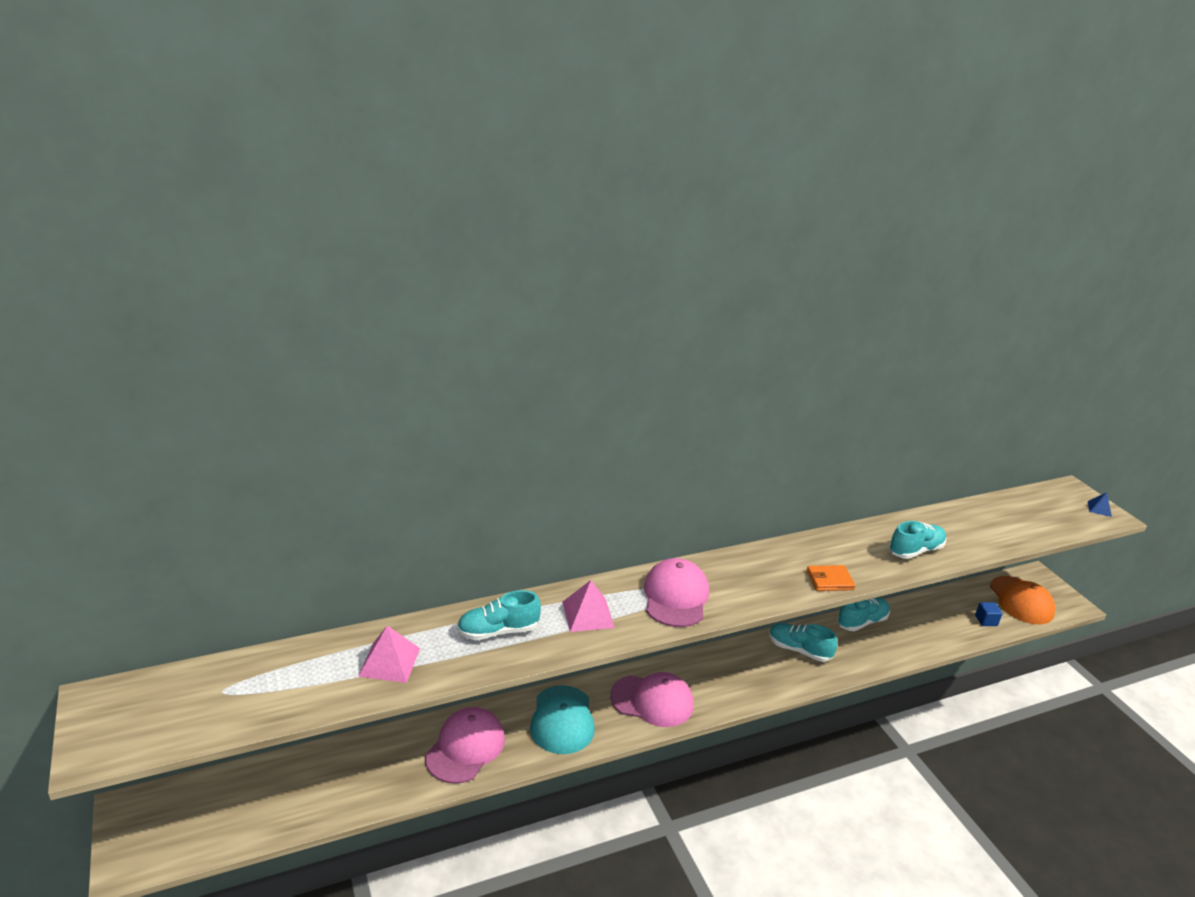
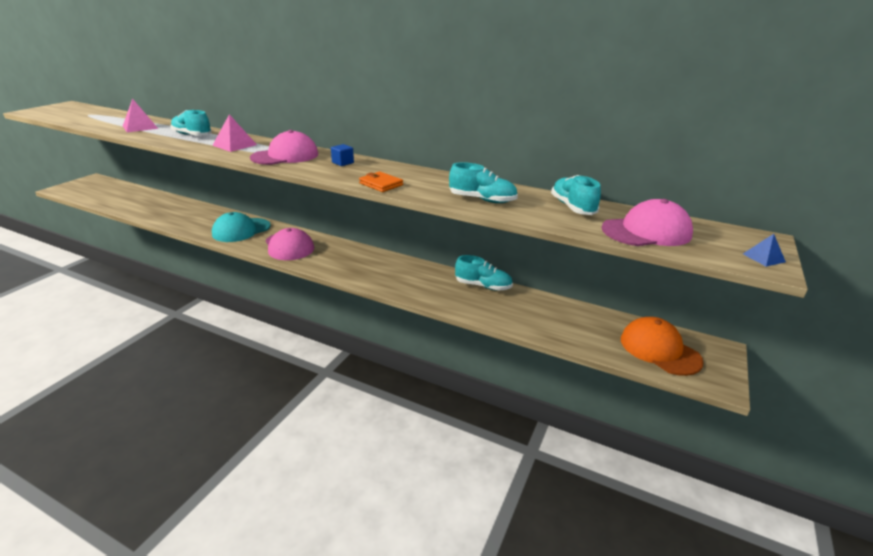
camera: 50 degrees right, 0 degrees up
(465, 747) = (193, 217): pink cap -> pink cap (646, 231)
(799, 650) = (410, 273): turquoise shoe -> turquoise shoe (572, 207)
(986, 620) = (591, 338): blue cube -> blue cube (342, 163)
(1021, 600) = (659, 350): orange cap -> orange cap turned 105 degrees clockwise

